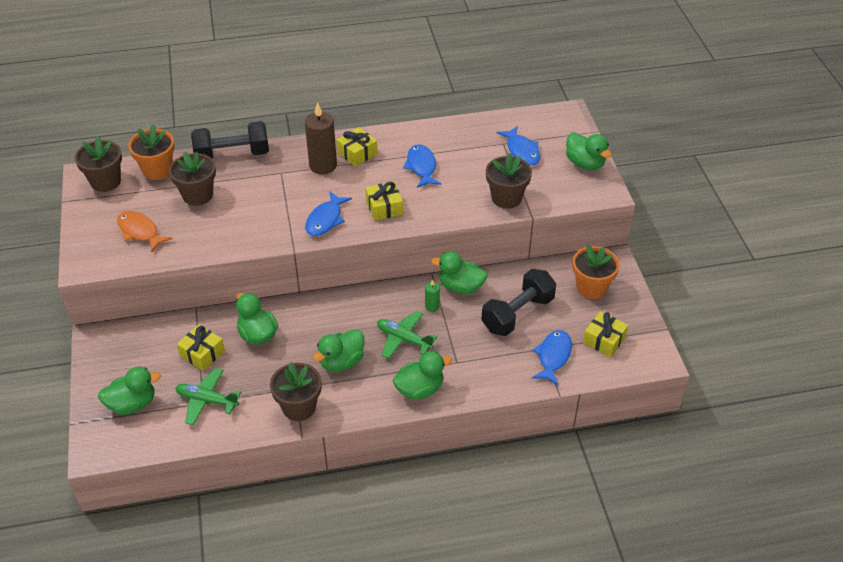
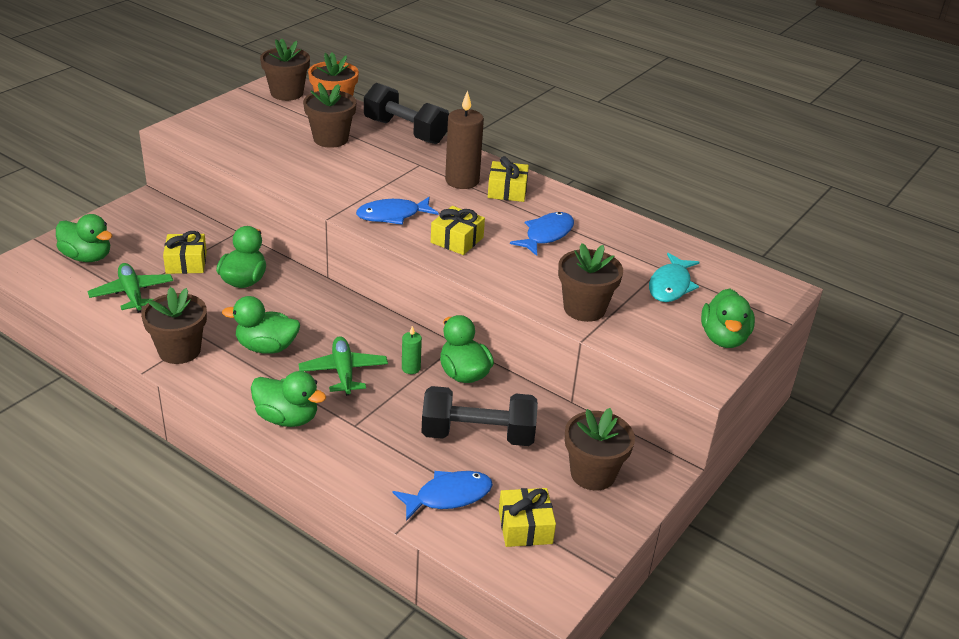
camera: 45 degrees right, 10 degrees down
(140, 231) = (249, 134): orange fish -> none
(522, 151) = (670, 285): blue fish -> turquoise fish
(591, 287) = (593, 474): orange flower pot -> brown flower pot

